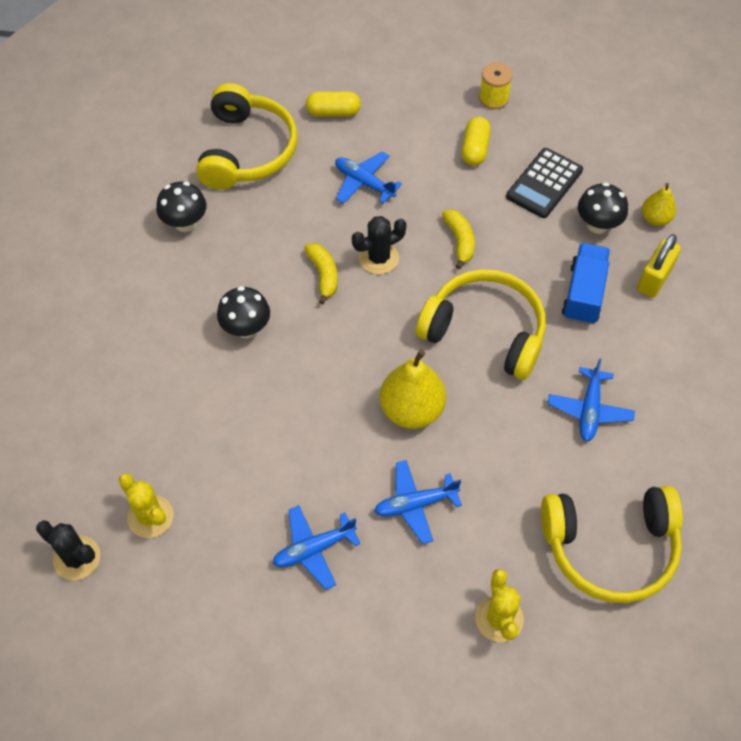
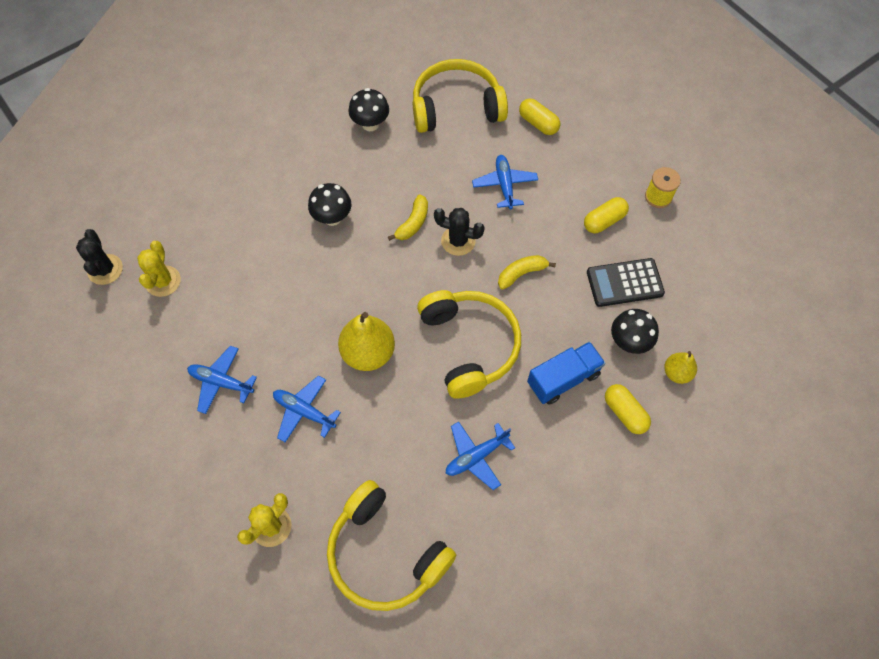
camera: 45 degrees right, 5 degrees up
(247, 151) = (456, 107): yellow headphones -> yellow headphones turned 150 degrees counterclockwise
(460, 241) = (521, 273): yellow banana -> yellow banana turned 150 degrees counterclockwise
(654, 279) = (624, 413): yellow padlock -> yellow capsule

